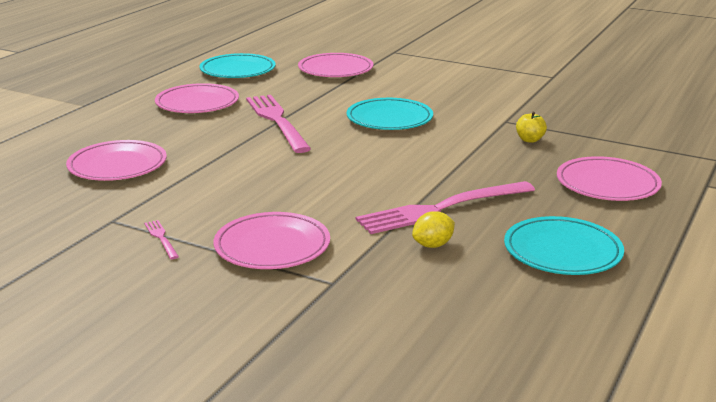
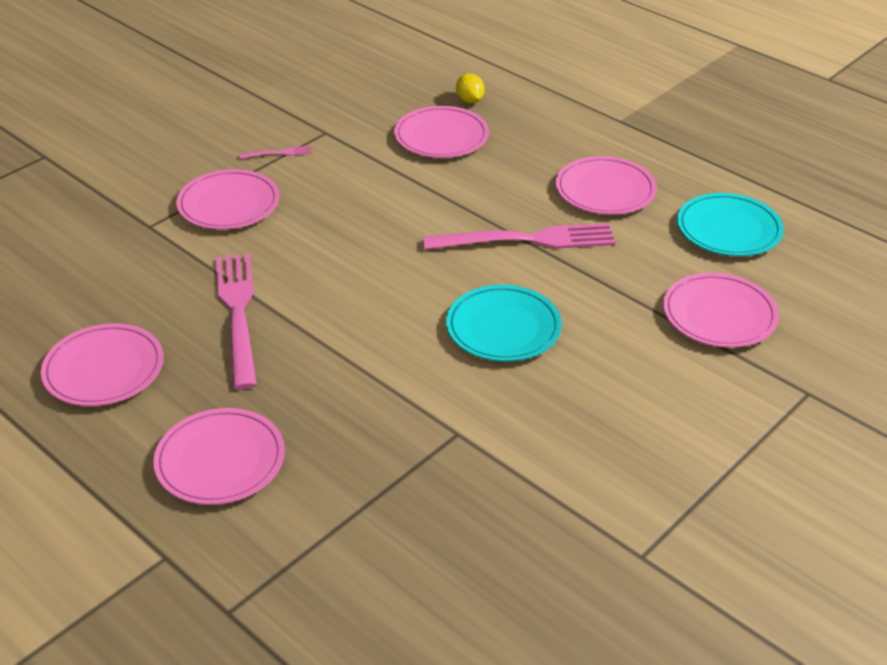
camera: 105 degrees right, 15 degrees up
(433, 245) = (171, 291): yellow lemon -> yellow lemon (470, 100)
(529, 140) = (382, 436): yellow apple -> none
(562, 251) = (104, 369): turquoise plate -> pink plate

